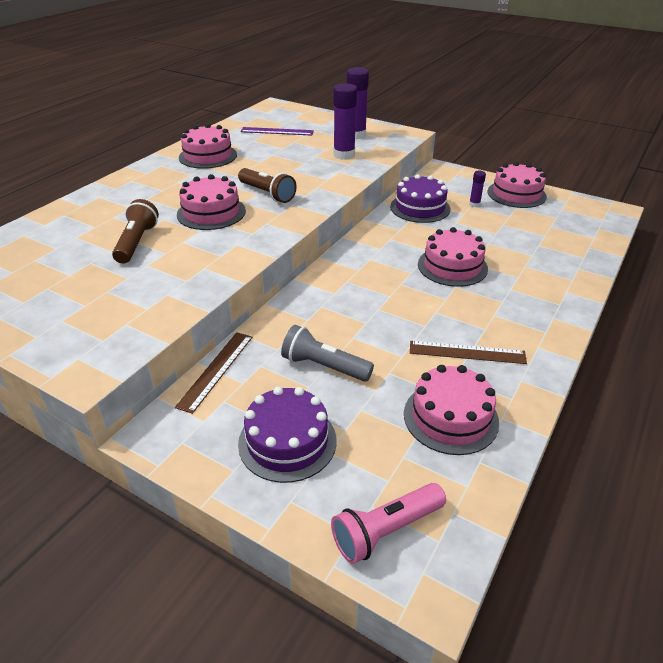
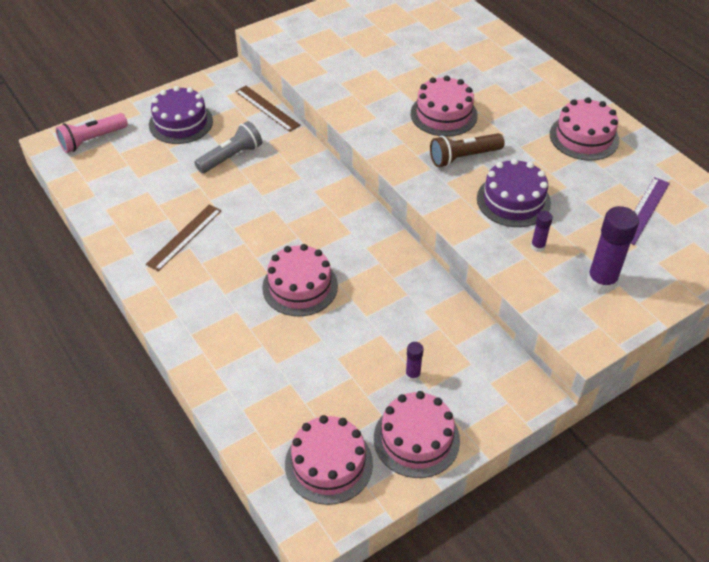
camera: 115 degrees right, 10 degrees up
(136, 242) = (414, 67): brown flashlight -> none
(344, 155) = (537, 246): purple glue stick -> purple glue stick, size x0.50
(386, 531) = (92, 140): pink flashlight -> pink flashlight turned 120 degrees counterclockwise
(420, 208) = (432, 317): purple cake -> purple cake (513, 200)
(450, 417) = (136, 198): pink cake -> pink cake (328, 464)

